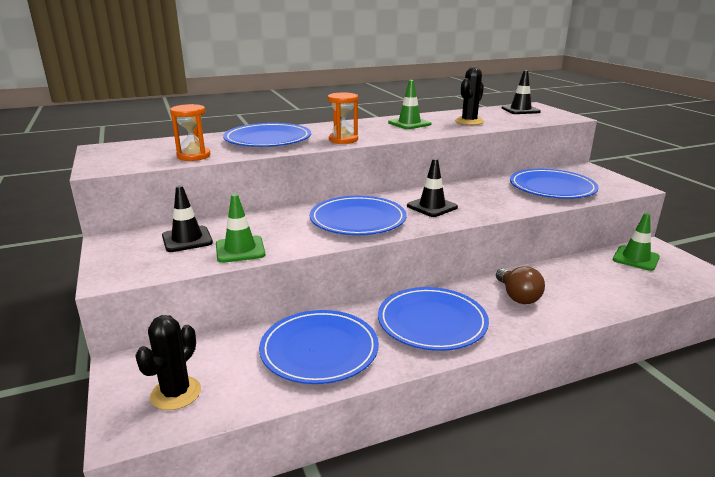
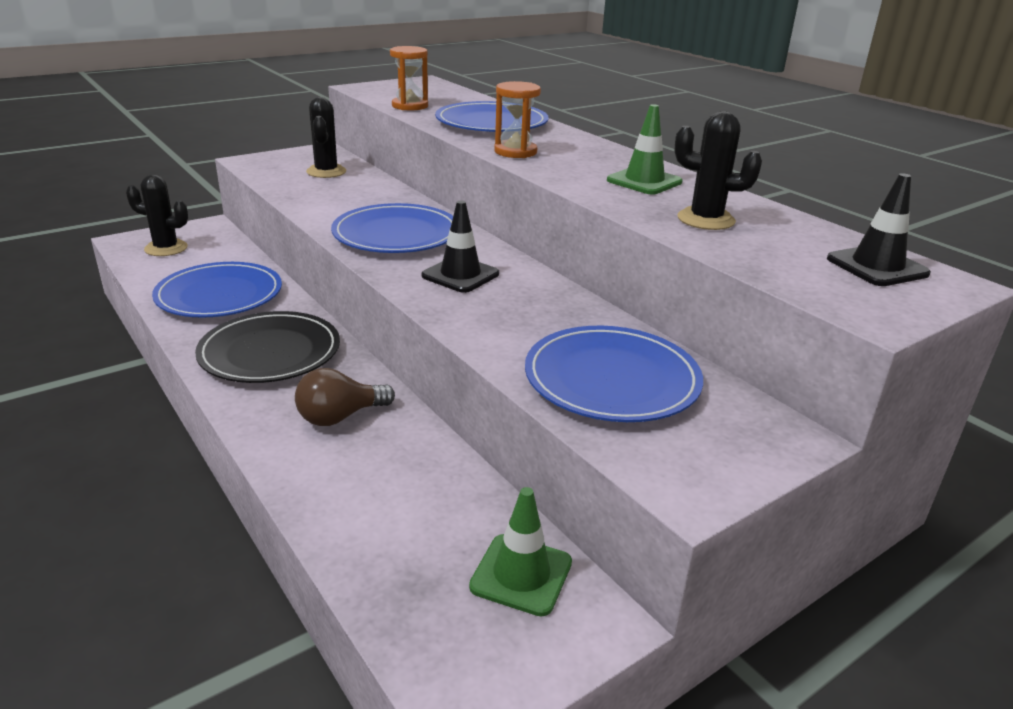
camera: 75 degrees right, 5 degrees up
(187, 239) = (326, 172): black traffic cone -> black cactus
(240, 249) = (304, 192): green traffic cone -> none
(432, 322) = (270, 352): blue plate -> black plate

